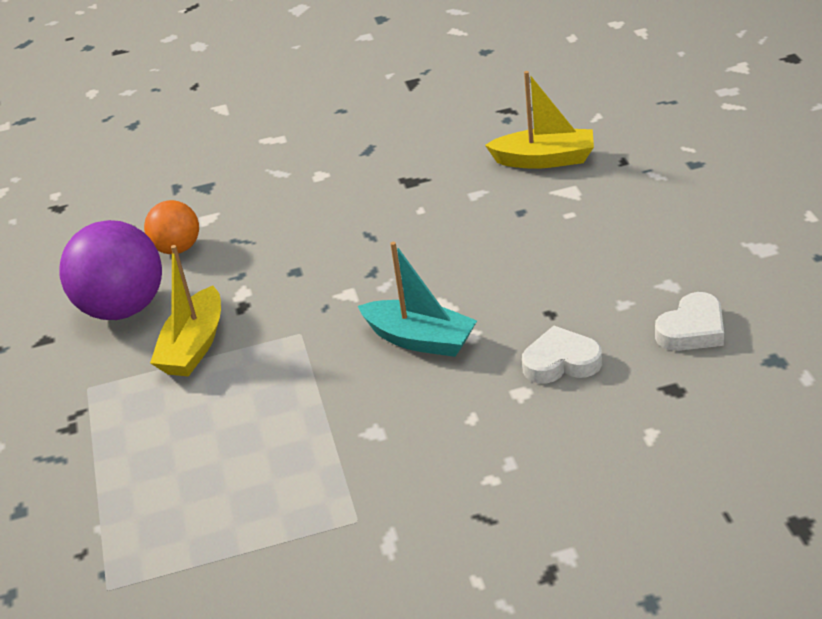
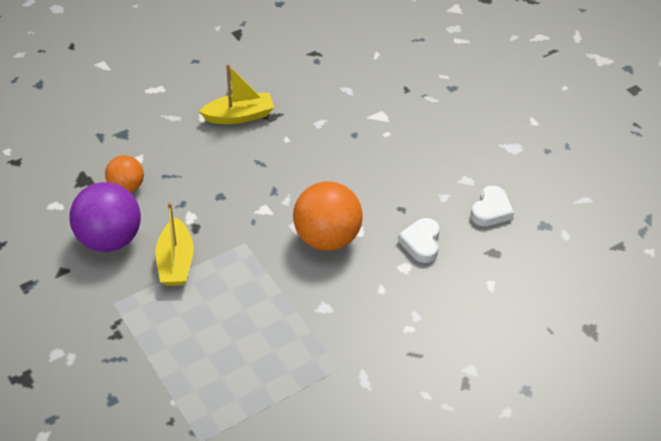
camera: 25 degrees left, 10 degrees up
(420, 339) = (327, 238): turquoise boat -> orange ball
(545, 160) = (355, 92): yellow boat -> yellow boat (239, 116)
(561, 362) = (421, 243): white heart -> white heart turned 60 degrees counterclockwise

